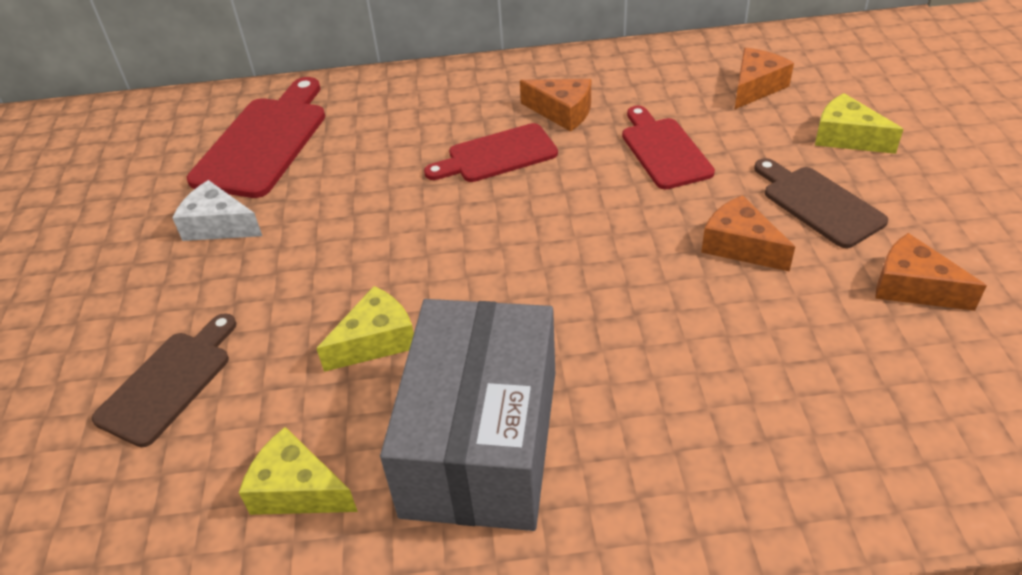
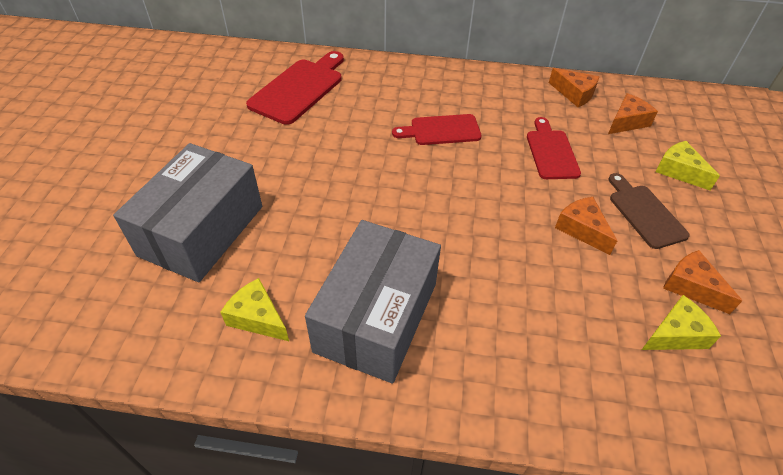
camera: 10 degrees right, 5 degrees up
(169, 382) = (201, 230): brown cutting board -> grey box
(218, 225) = (257, 137): white cheese -> none
(376, 341) = (331, 235): yellow cheese -> yellow cheese (675, 334)
(562, 112) = (492, 111): orange cheese -> orange cheese (574, 94)

